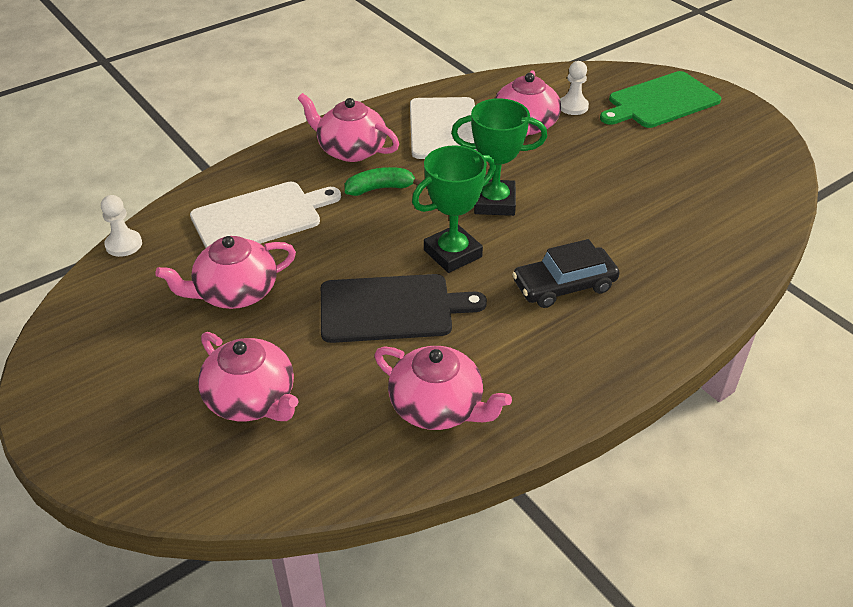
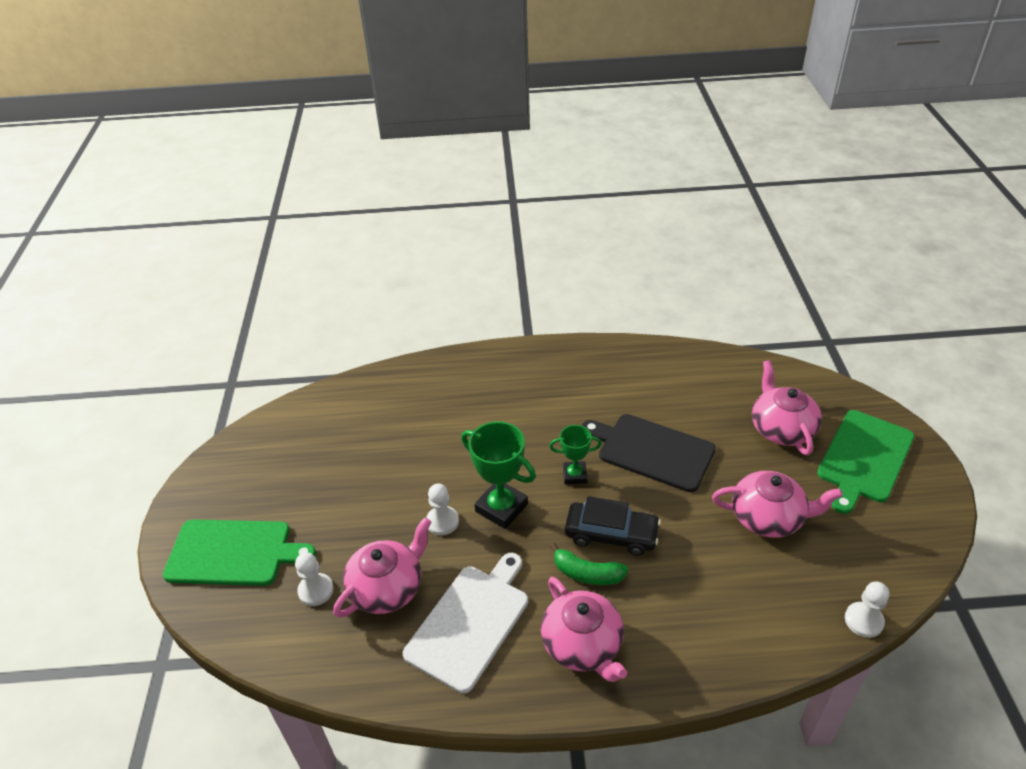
camera: 145 degrees left, 0 degrees up
(137, 402) = (864, 458): none -> green cutting board
(260, 217) = (718, 592): white cutting board -> none
(438, 407) = (663, 377): pink teapot -> none
(452, 253) = (574, 475): green trophy -> green trophy, size x0.60
(533, 175) = (442, 521): none -> white pawn
(564, 286) = (518, 415): black car -> black car (611, 534)

